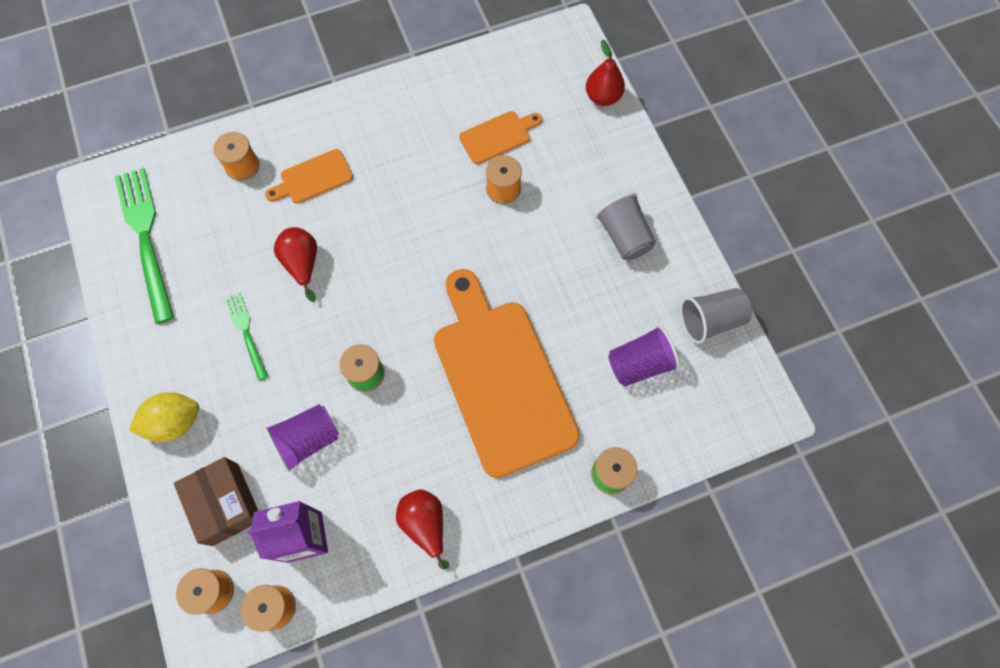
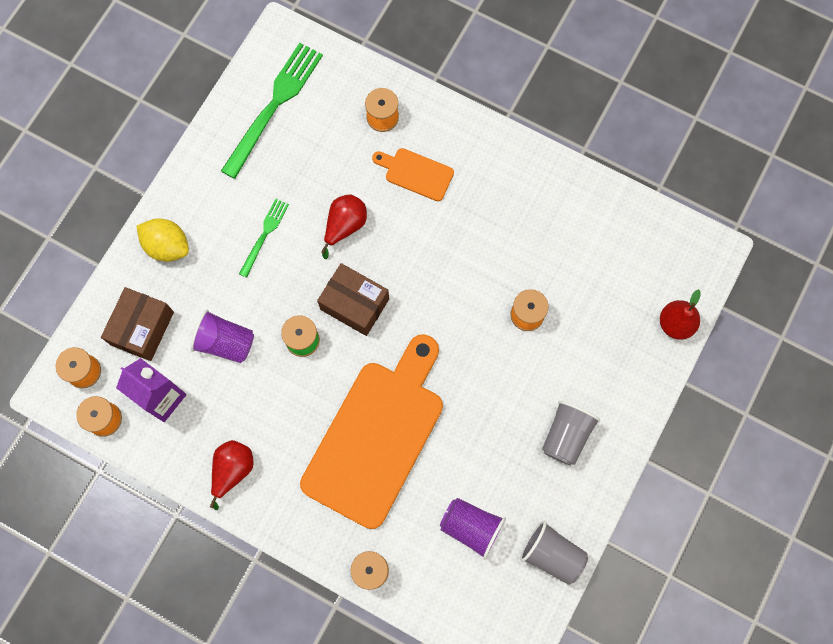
camera: 50 degrees right, 5 degrees up
(374, 308) = (354, 304): none -> brown box
(498, 136) = (568, 274): orange cutting board -> none

